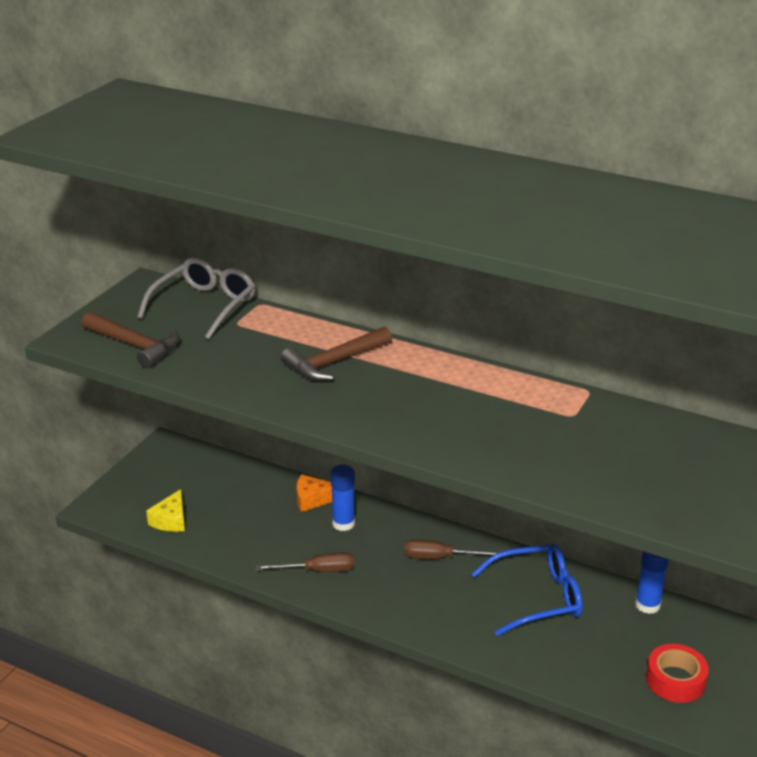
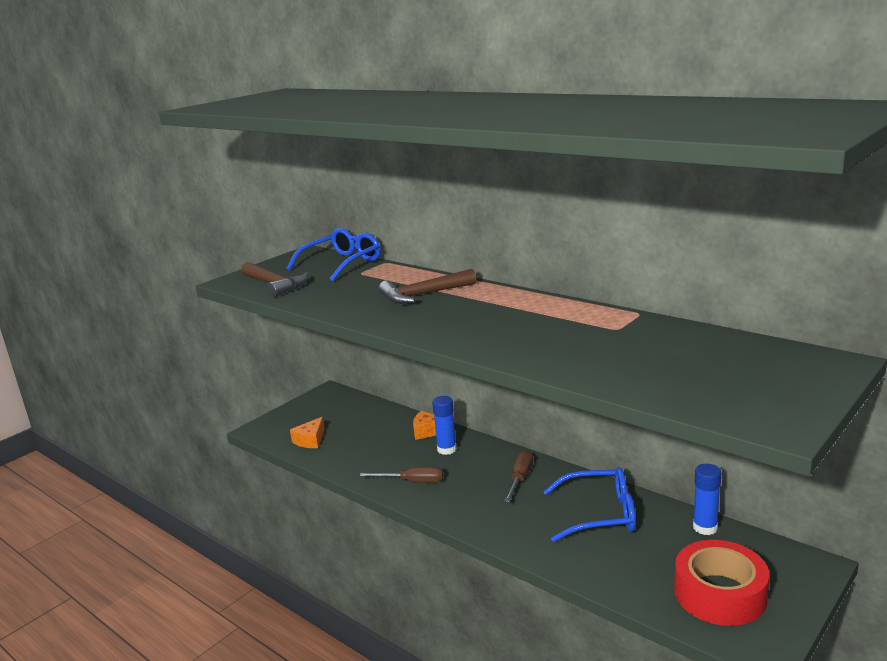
camera: 15 degrees right, 10 degrees down
(171, 520) = (310, 440): yellow cheese -> orange cheese
(205, 306) = (342, 263): grey glasses -> blue glasses
(439, 557) = (520, 478): brown screwdriver -> brown screwdriver turned 90 degrees clockwise
(675, 680) = (720, 594): red tape -> red tape, size x1.51

